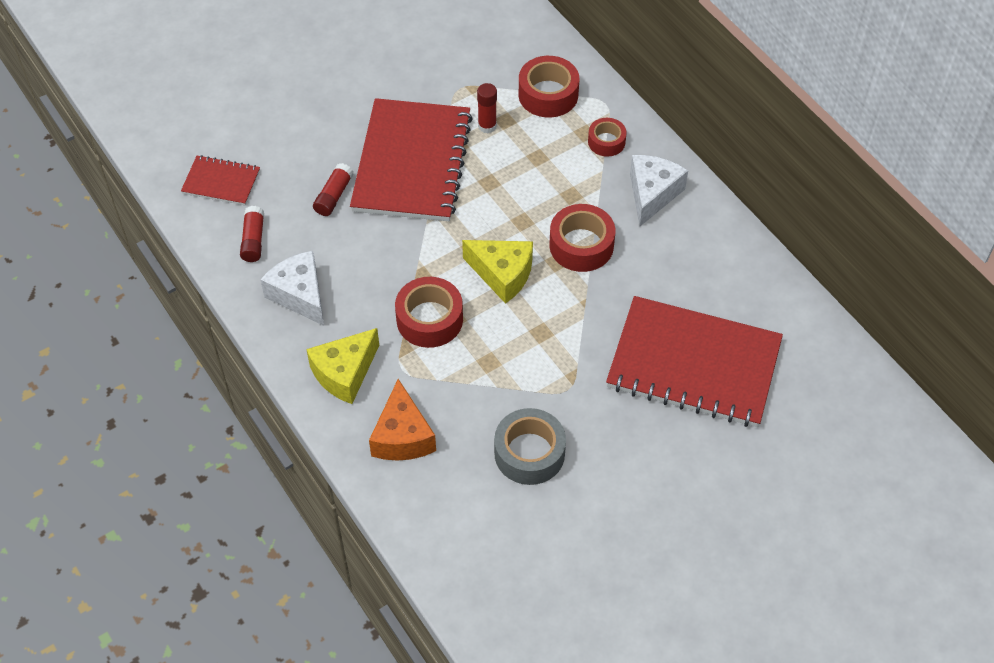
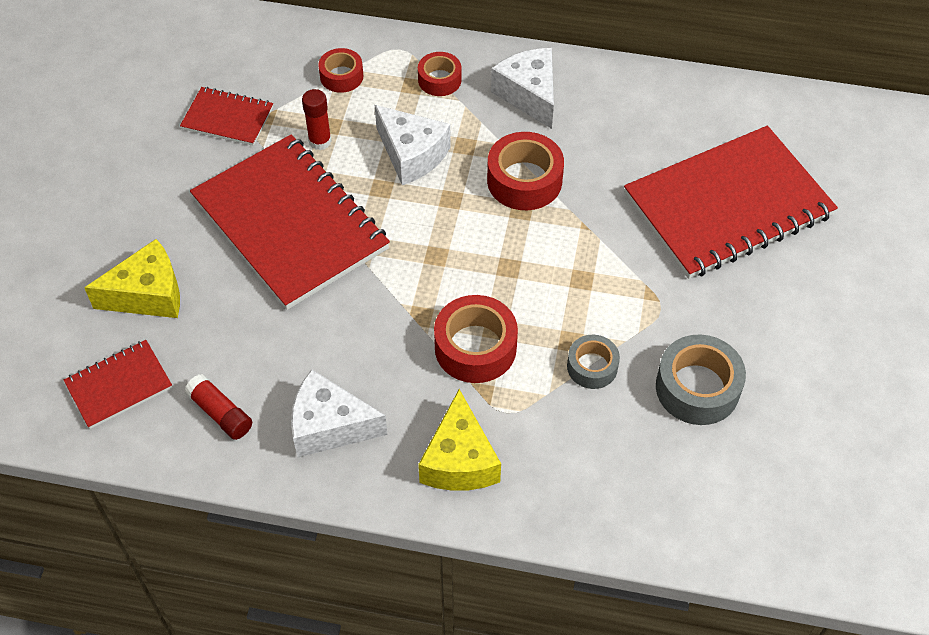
camera: 45 degrees left, 0 degrees up
(334, 196) = (251, 310): red glue stick -> none
(402, 436) = (579, 470): orange cheese -> none
(450, 71) = (227, 118): none -> red notebook
(482, 387) = (592, 367): none -> grey tape
(502, 274) = (490, 257): yellow cheese -> yellow cheese (148, 294)
(531, 176) = (411, 155): none -> white cheese
(548, 94) = (341, 76): red tape -> red tape, size x0.61

